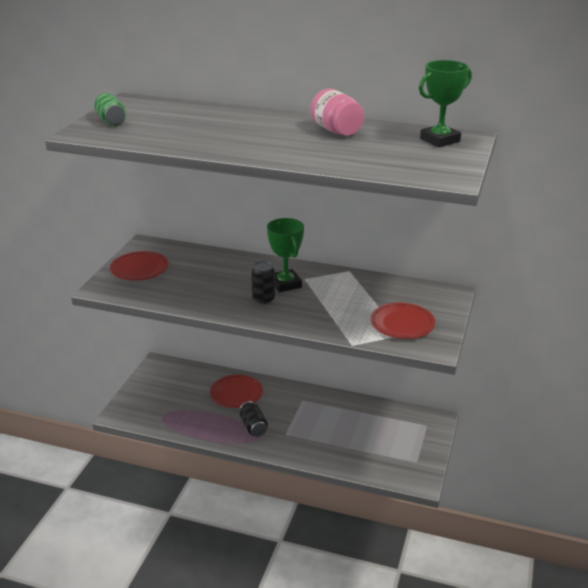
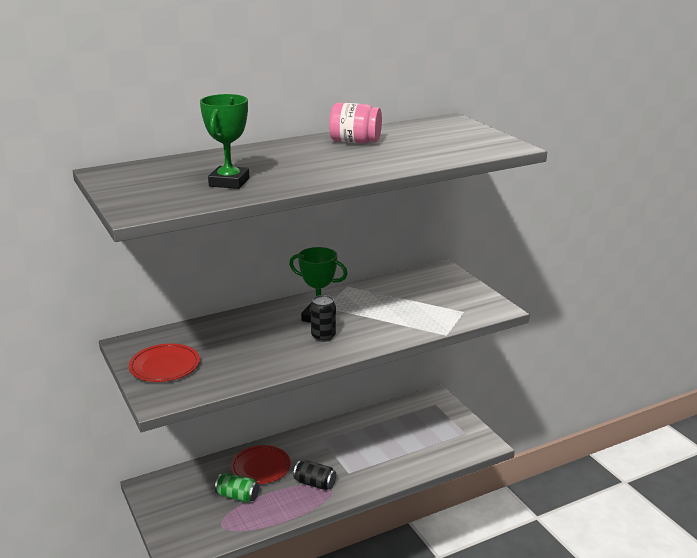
camera: 45 degrees left, 5 degrees down
(111, 120) = (138, 193): green can -> green can (237, 496)
(402, 323) = (450, 304): red plate -> none
(440, 140) = (439, 127): green trophy -> green trophy (229, 182)

